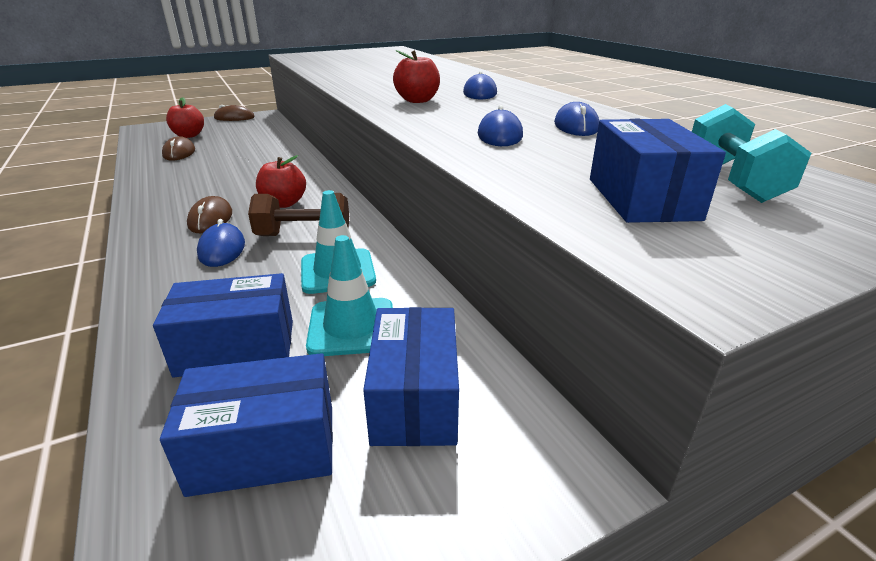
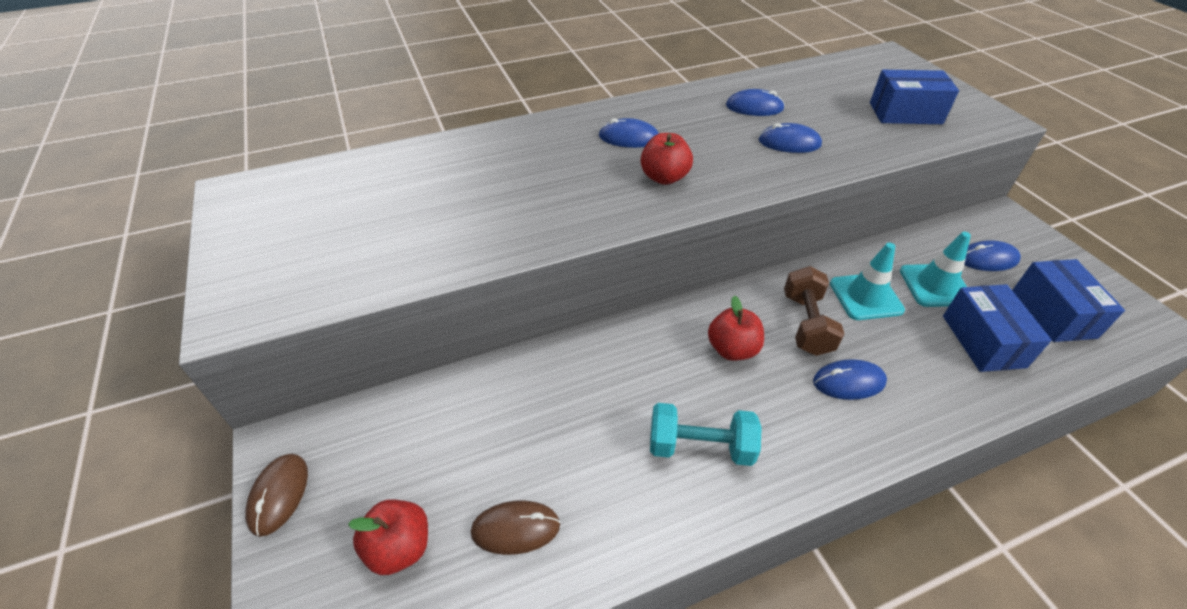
camera: 85 degrees left, 15 degrees up
(211, 219) = (782, 409): brown mouse -> none
(415, 398) = (987, 259): blue box -> blue mouse
(732, 180) = (863, 82): turquoise dumbbell -> turquoise dumbbell (700, 447)

